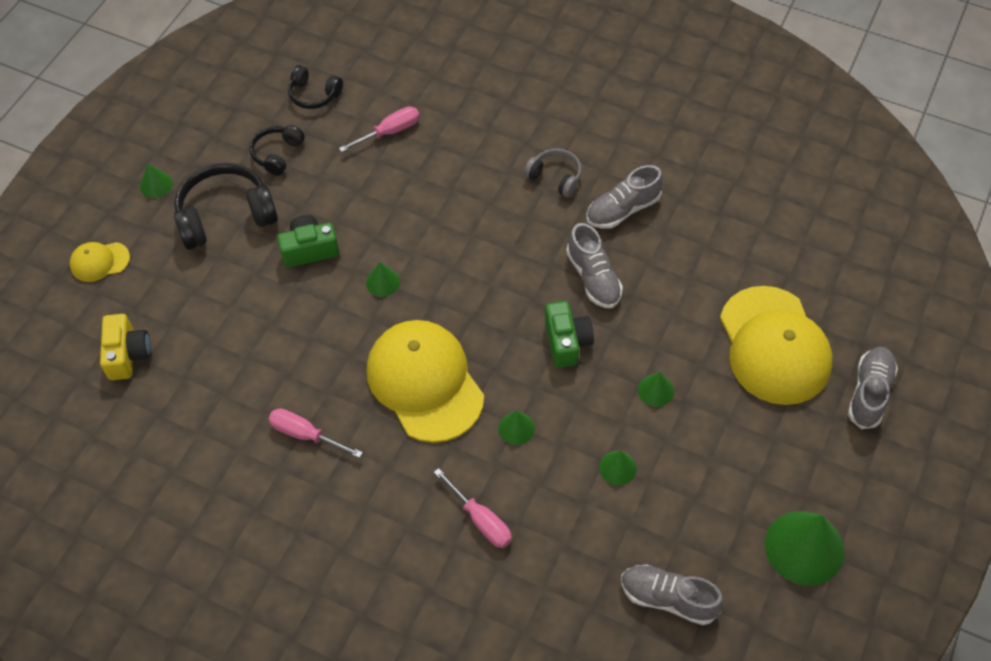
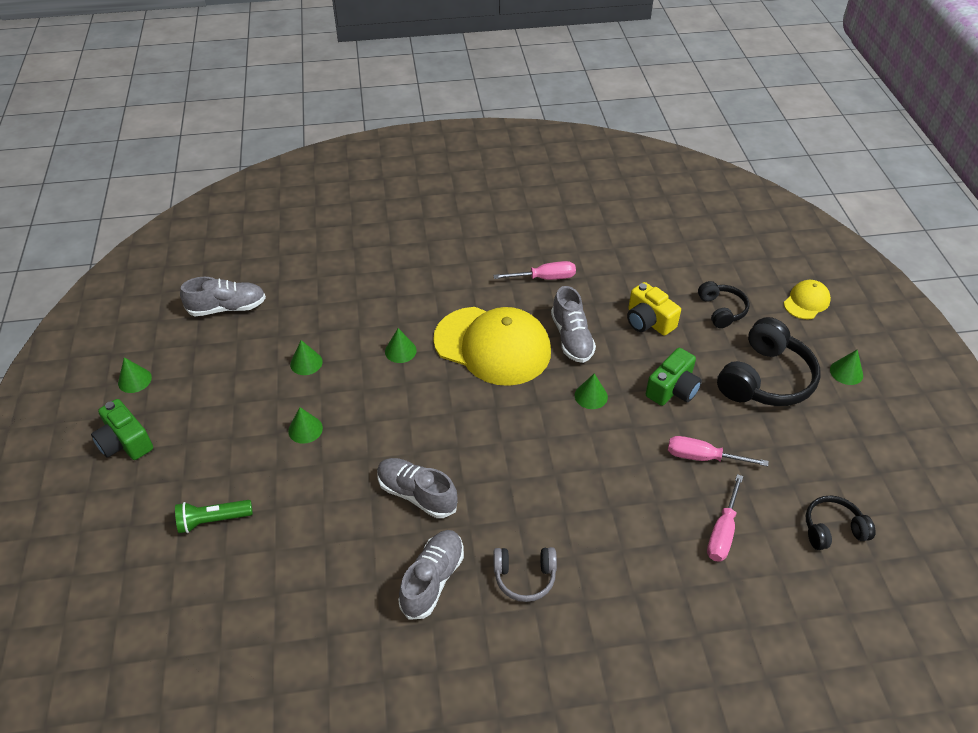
camera: 145 degrees right, 10 degrees down
(127, 354) = (711, 262): yellow camera -> yellow camera (648, 321)
(277, 154) = (791, 451): black headphones -> black headphones (721, 310)
(481, 520) = (385, 290): pink screwdriver -> pink screwdriver (702, 457)
(566, 342) = (404, 428): green camera -> green camera (125, 442)
(774, 346) = (213, 520): yellow cap -> green flashlight
(804, 547) = (134, 380): green cone -> green cone, size x0.49
(869, 393) = (105, 523): grey shoe -> grey shoe (571, 338)

